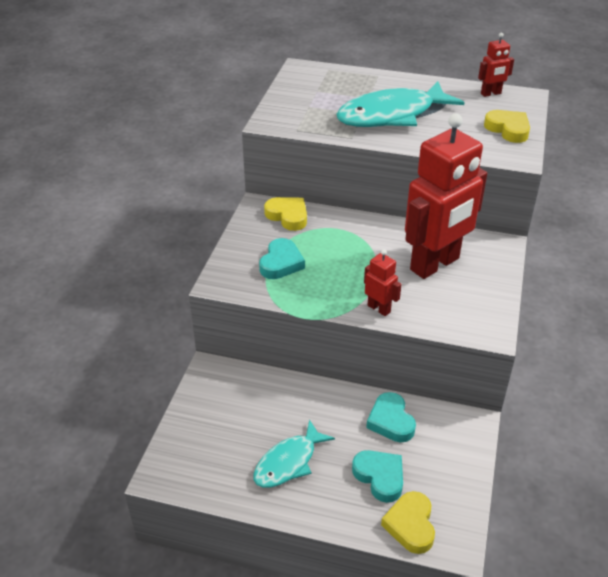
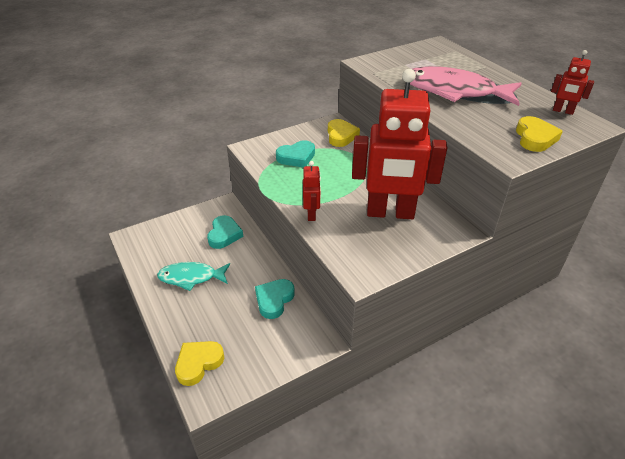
camera: 45 degrees right, 0 degrees up
(380, 477) = (222, 324): turquoise heart -> turquoise heart (224, 235)
(391, 115) = (453, 91): turquoise fish -> pink fish

